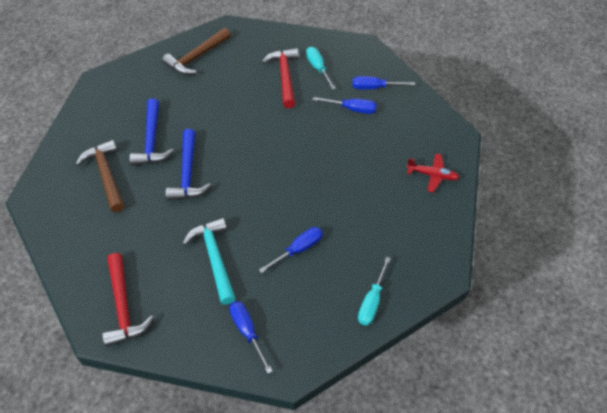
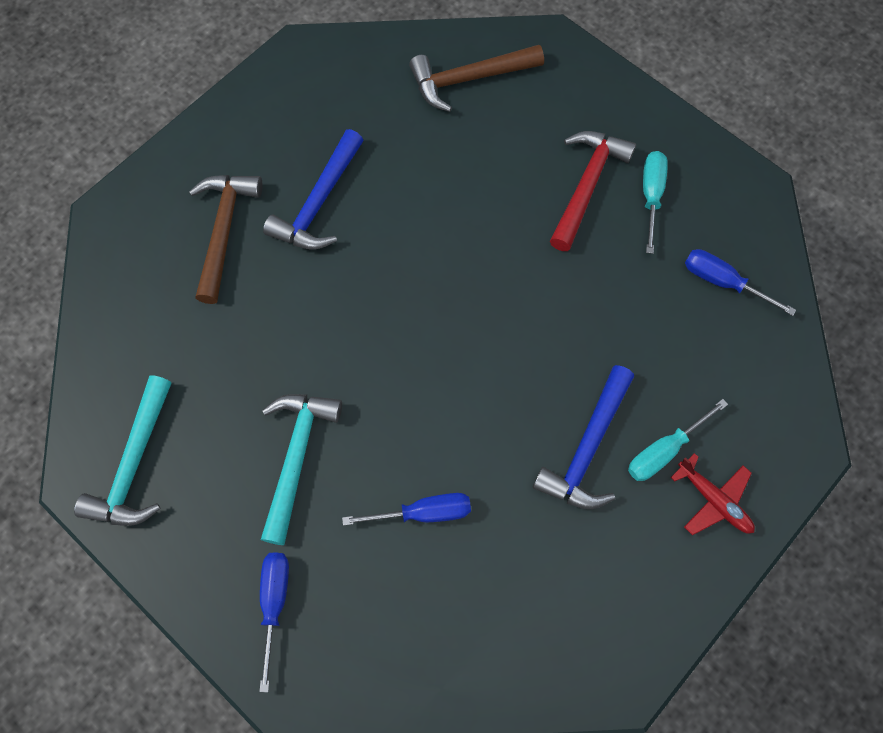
camera: 30 degrees right, 15 degrees up
(123, 306) = (134, 464): red hammer -> turquoise hammer
(188, 173) = (339, 290): blue hammer -> blue hammer (587, 448)
(352, 109) = (659, 305): blue screwdriver -> none
(372, 301) = (478, 664): turquoise screwdriver -> turquoise screwdriver (664, 451)

